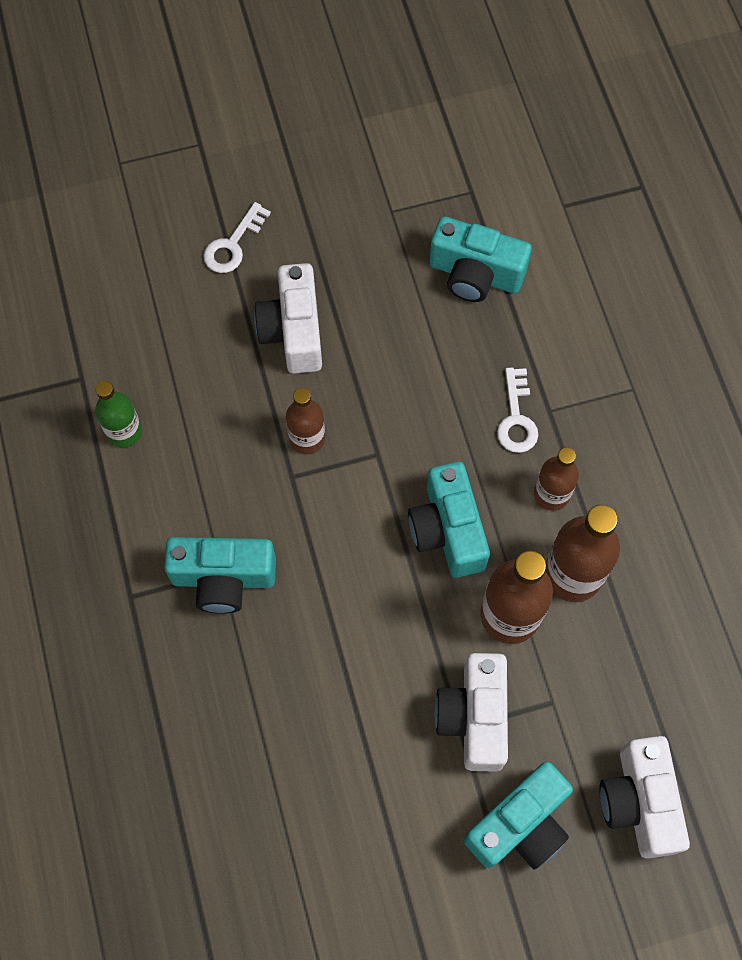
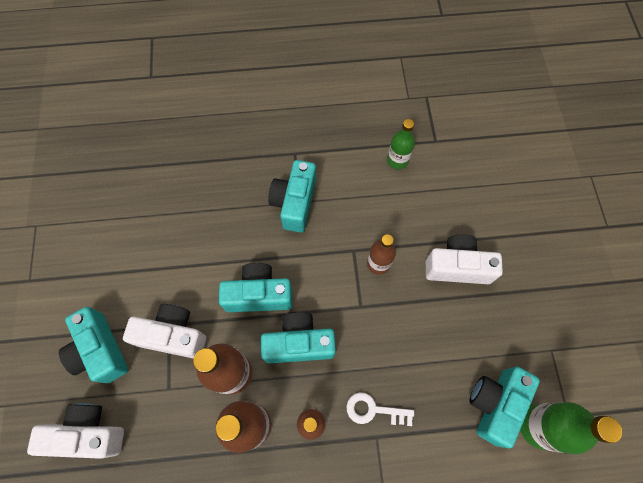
camera: 100 degrees right, 0 degrees up
(233, 245) = (526, 237): white key -> none
(386, 602) = (259, 294): none -> turquoise camera
(491, 224) = (539, 426): none -> green bottle

